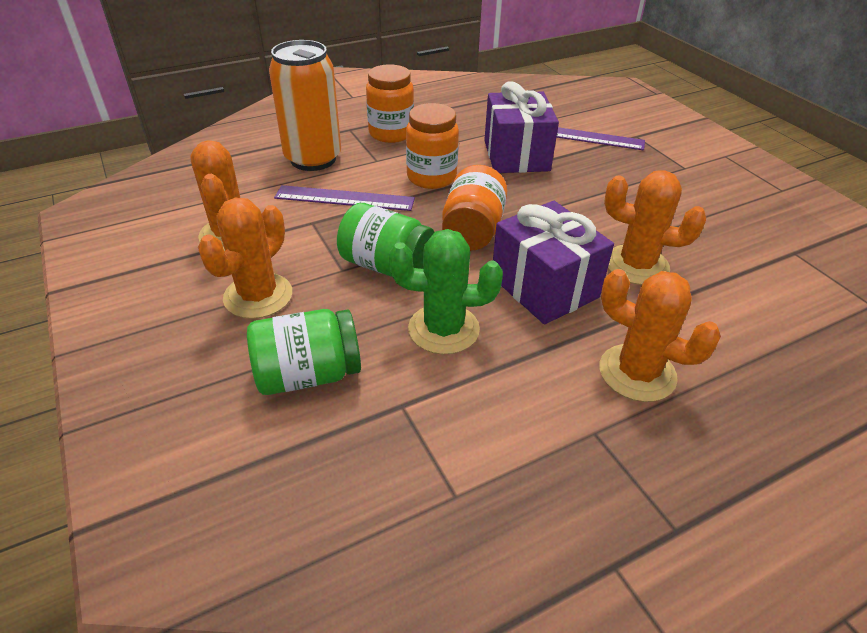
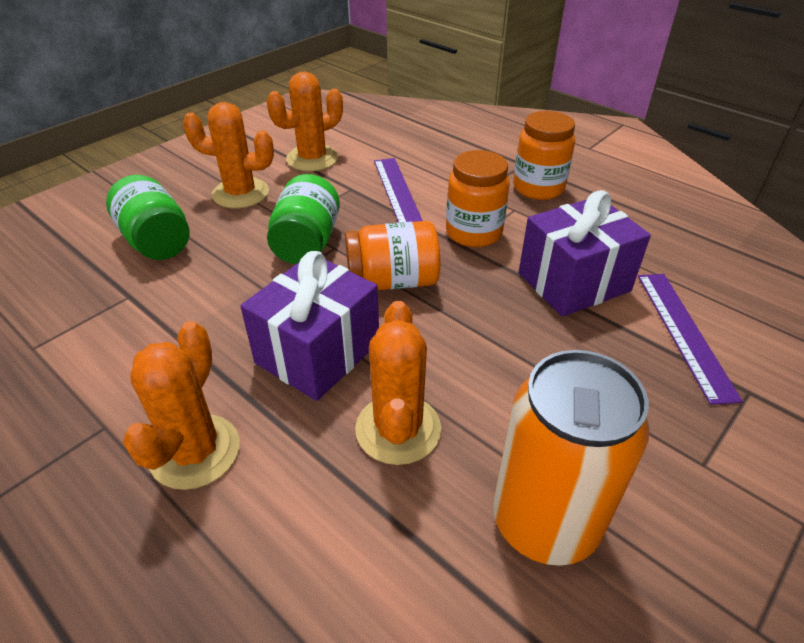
camera: 70 degrees right, 0 degrees up
(313, 159) = (450, 161): orange can -> orange can (545, 522)
(443, 329) = (228, 297): green cactus -> none

